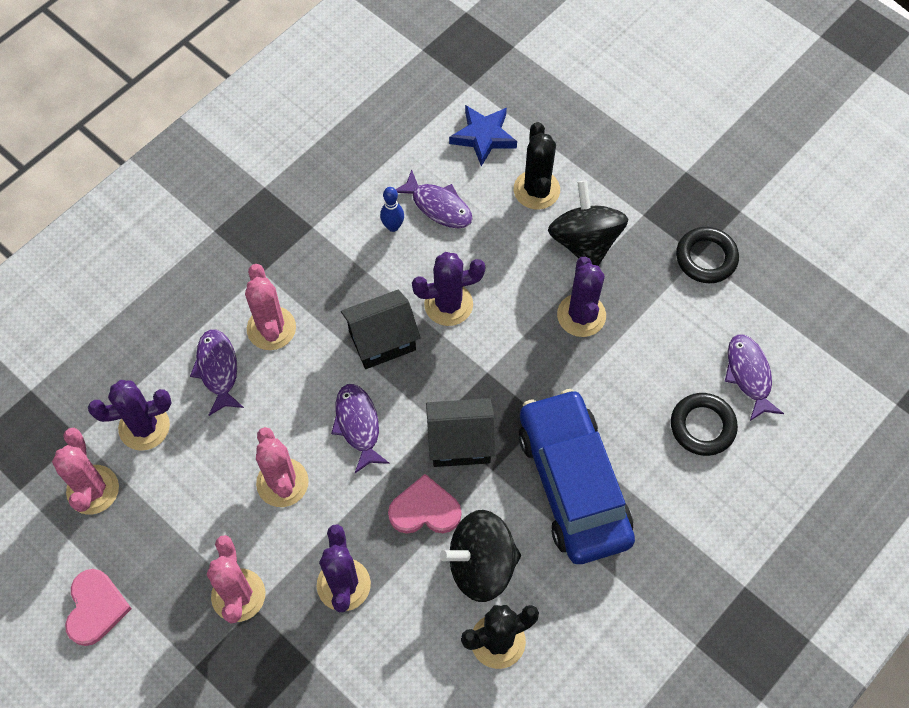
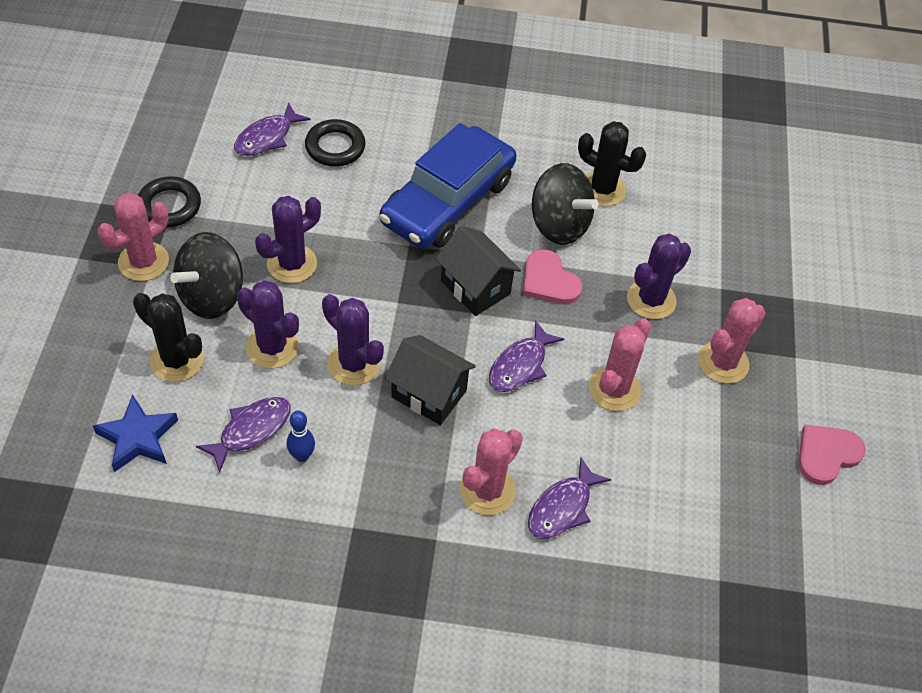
camera: 130 degrees left, 10 degrees down
(93, 490) = (749, 530): pink cactus -> pink cactus (143, 262)
(144, 427) = (663, 530): purple cactus -> purple cactus (272, 347)
(438, 206) = (251, 430): purple fish -> purple fish turned 45 degrees clockwise
(536, 190) = (176, 360): black cactus -> black cactus turned 75 degrees clockwise

